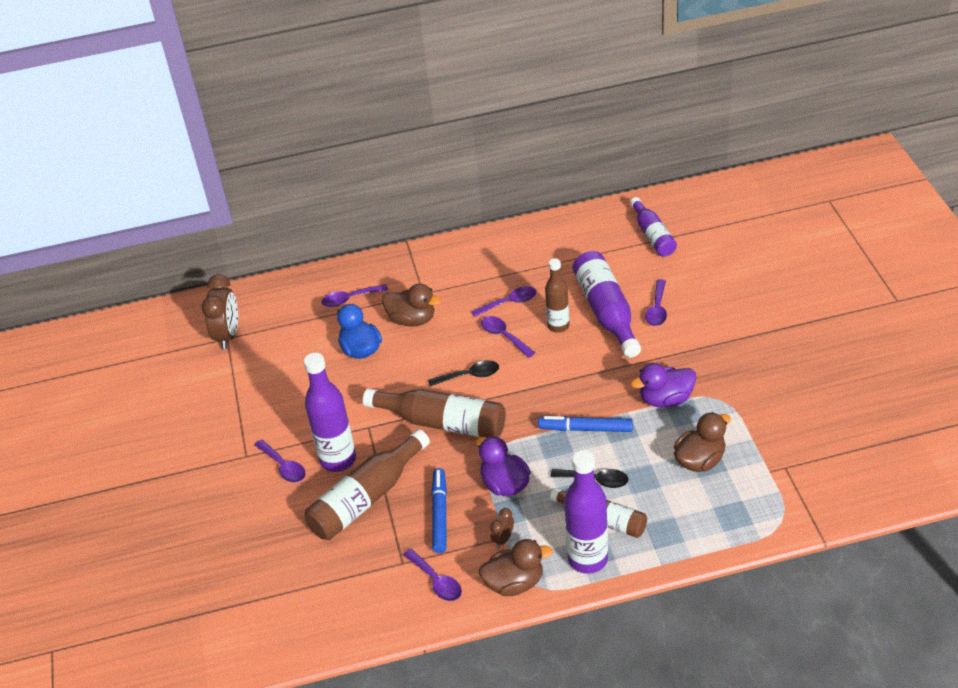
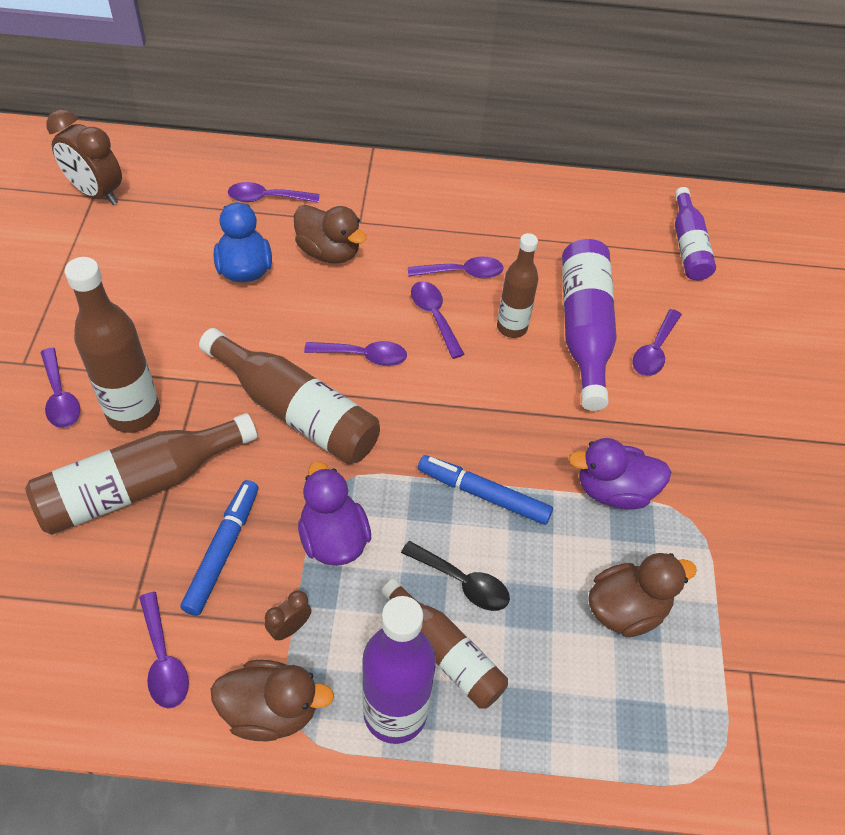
camera: 10 degrees right, 10 degrees up
(228, 335) = (96, 193): brown clock -> brown clock turned 105 degrees clockwise
(338, 459) = (134, 413): purple bottle -> brown bottle
(469, 376) = (363, 356): black spoon -> purple spoon

